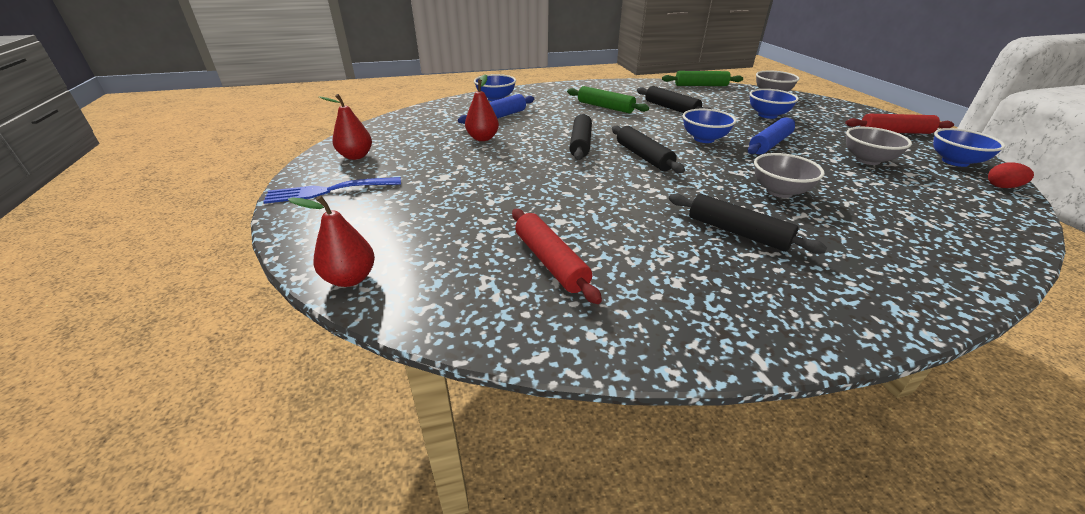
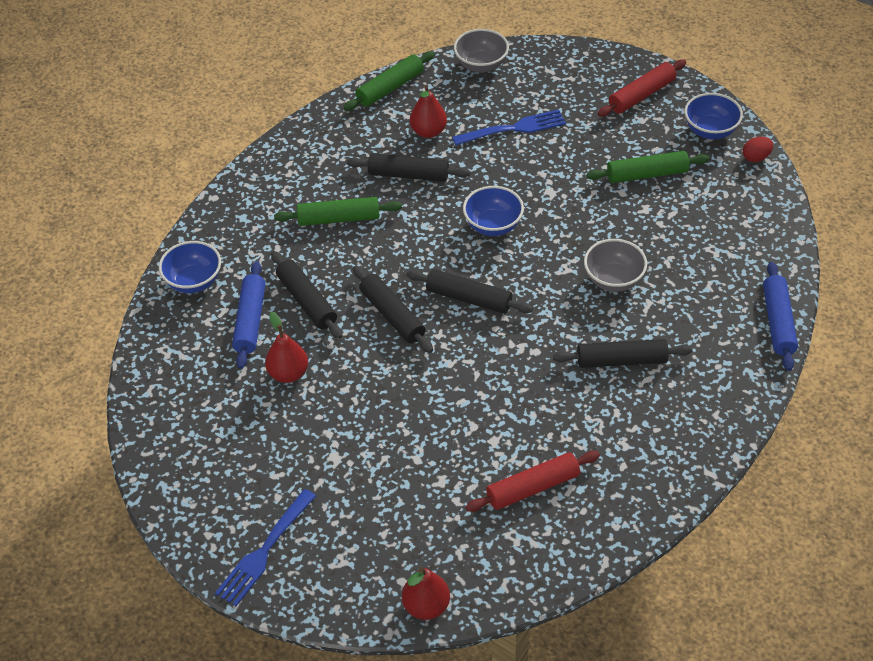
camera: 40 degrees left, 15 degrees up
(356, 156) = (208, 493): red pear -> red pear (428, 131)
(539, 122) = (306, 301): none -> black rolling pin
(550, 262) = (533, 488): red rolling pin -> red rolling pin turned 45 degrees counterclockwise
(767, 115) = (513, 129): blue bowl -> blue fork
(770, 144) = (555, 196): blue rolling pin -> blue rolling pin (778, 322)
(867, 160) = (647, 174): grey bowl -> green rolling pin

